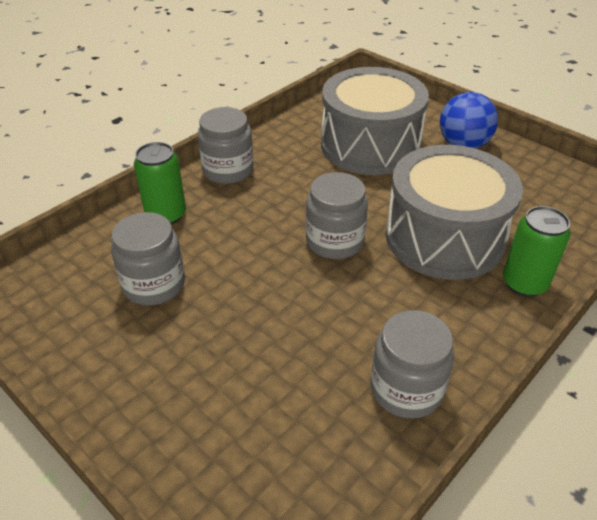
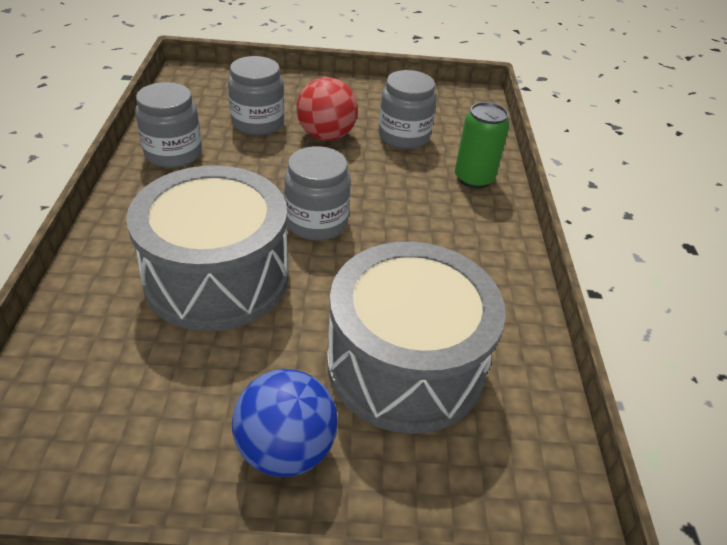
camera: 135 degrees right, 0 degrees up
(224, 327) = (326, 136): none -> red ball
(228, 170) = (495, 241): grey jar -> grey jar (258, 123)
(524, 283) = (109, 266): green can -> none

